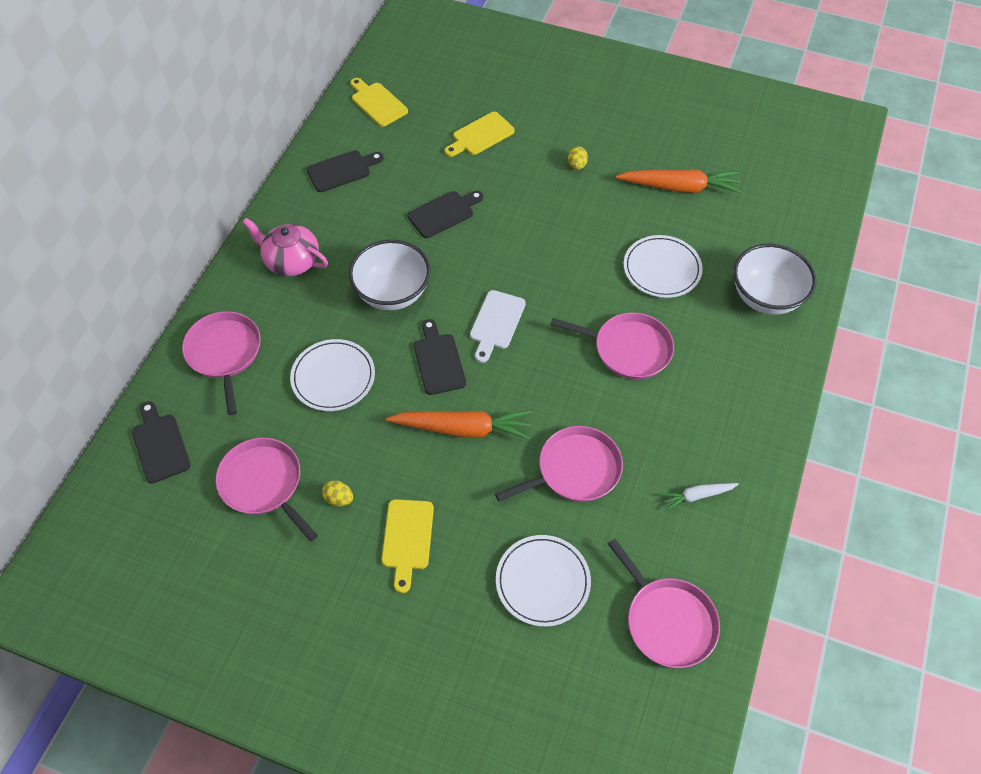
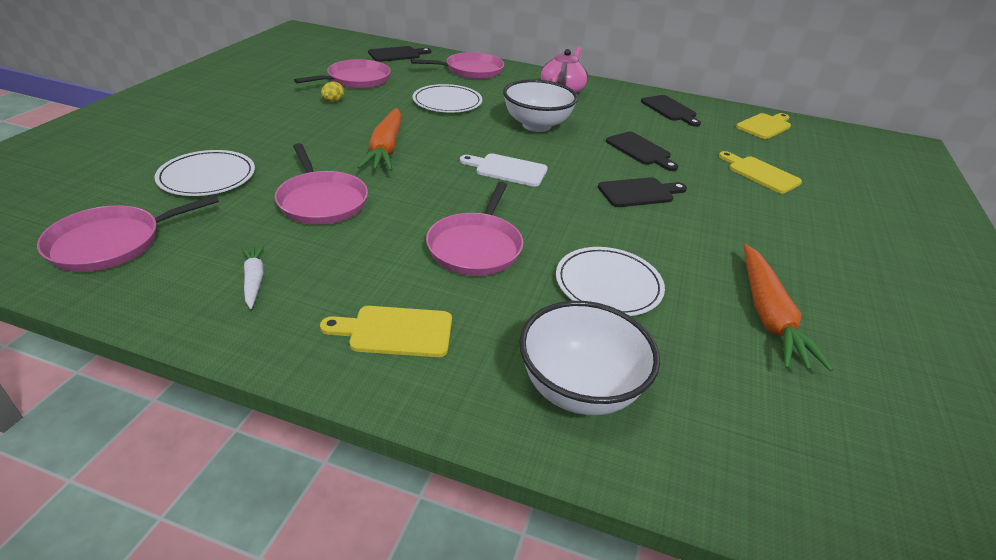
camera: 85 degrees right, 20 degrees down
(407, 539) = (285, 123): yellow cutting board -> yellow cutting board (395, 331)
(438, 361) = (462, 141): black cutting board -> black cutting board (639, 193)
(577, 165) = (755, 231): yellow egg -> none

